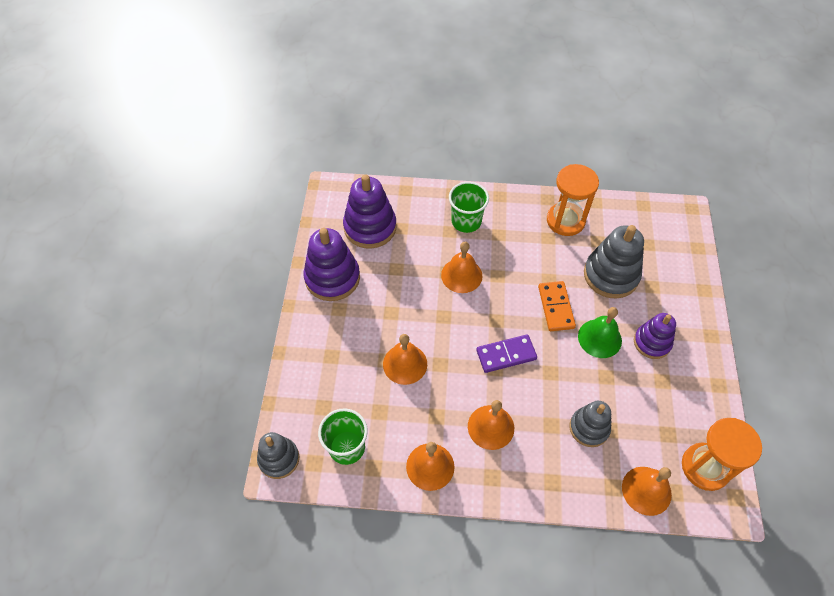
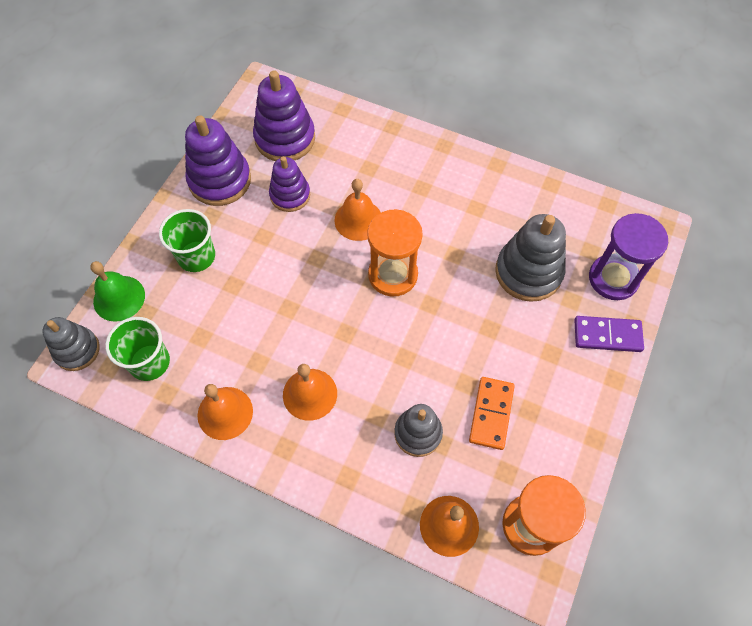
camera: 20 degrees right, 5 degrees up
(405, 364) = (251, 295): orange bell -> none
(466, 221) = (392, 162): green cup -> green cup (196, 256)
(506, 354) = (365, 322): purple domino -> purple domino (607, 335)
(556, 307) = (446, 288): orange domino -> orange domino (491, 414)
(565, 220) = (506, 195): orange hourglass -> orange hourglass (393, 275)
(599, 338) = (480, 338): green bell -> green bell (119, 298)
(652, 342) = (539, 363): purple stacking toy -> purple stacking toy (290, 195)
(674, 260) = (613, 278): none -> purple hourglass

